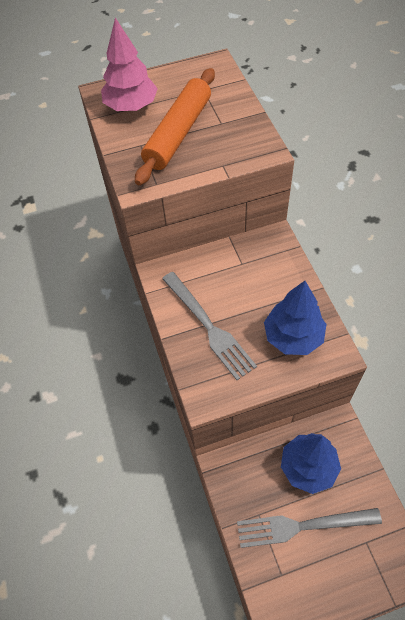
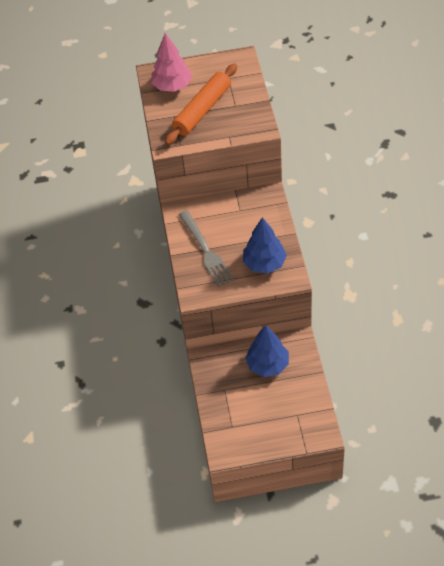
camera: 10 degrees right, 5 degrees down
(301, 526) = (253, 400): grey fork -> none

